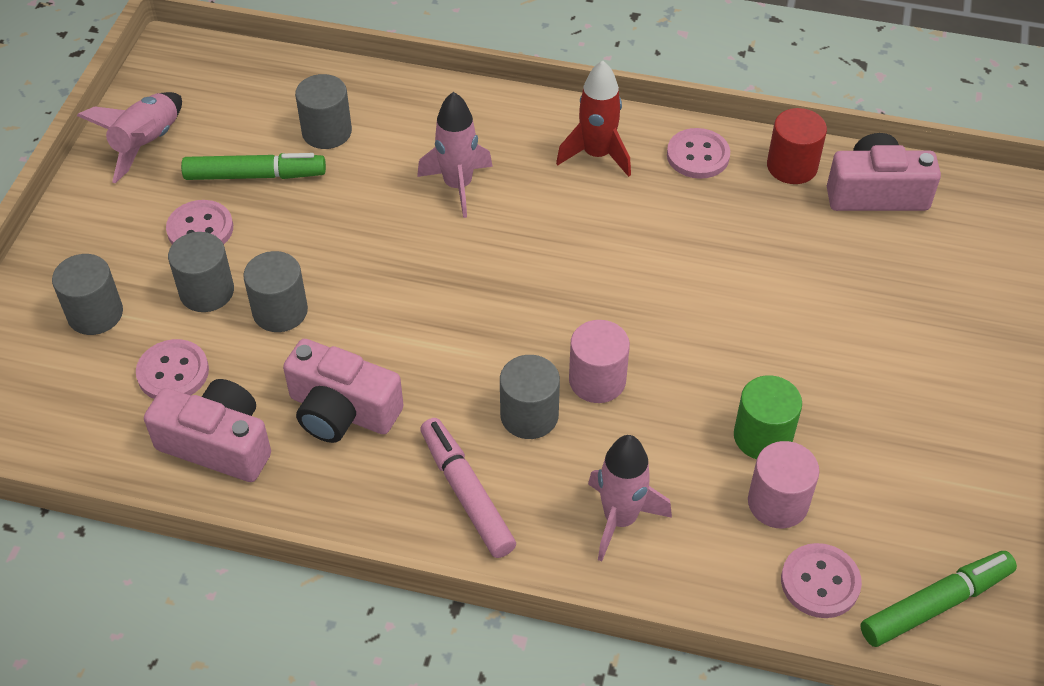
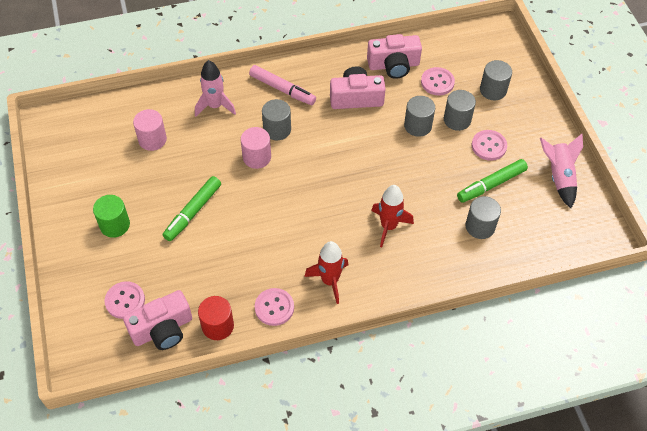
camera: 150 degrees right, 5 degrees up
(458, 186) = (388, 226): pink rocket -> red rocket
(762, 436) = (170, 164): green cylinder -> green cylinder (115, 225)
(820, 582) = (123, 117): pink button -> pink button (125, 301)
(936, 604) = (73, 128): green marker -> green marker (193, 212)

